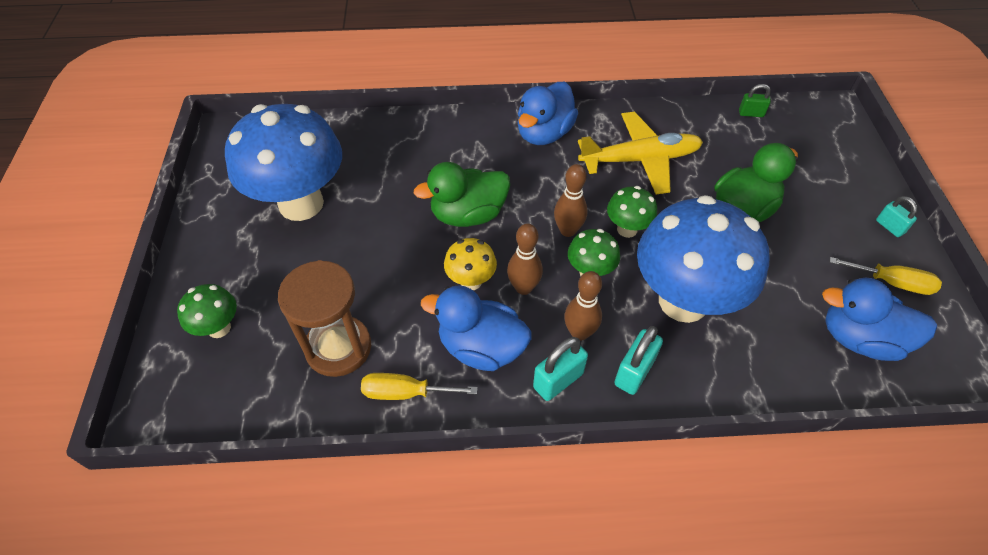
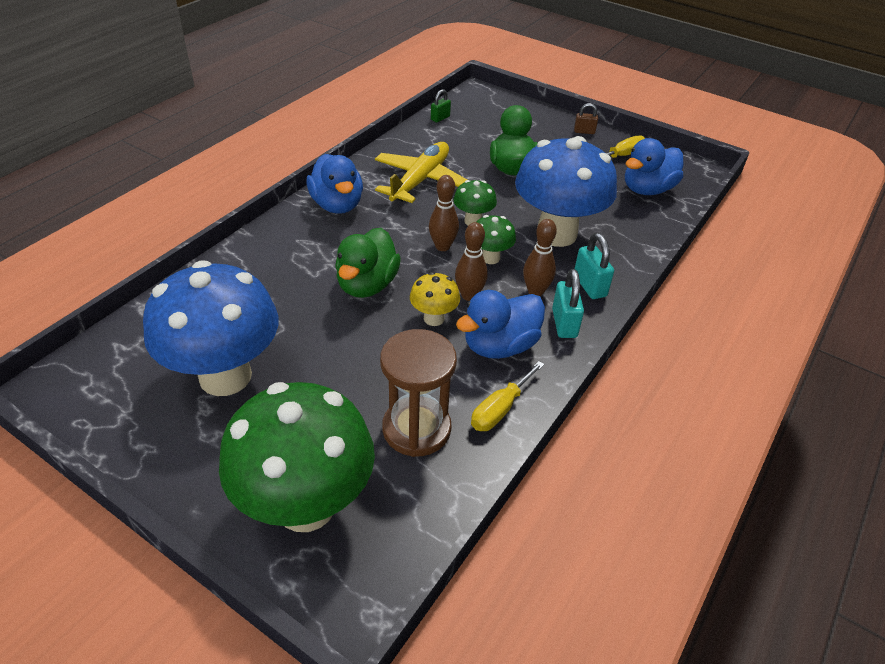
camera: 55 degrees left, 10 degrees down
(219, 328) = (306, 505): green mushroom -> green mushroom, size x2.23
(889, 227) = (584, 131): turquoise padlock -> brown padlock

